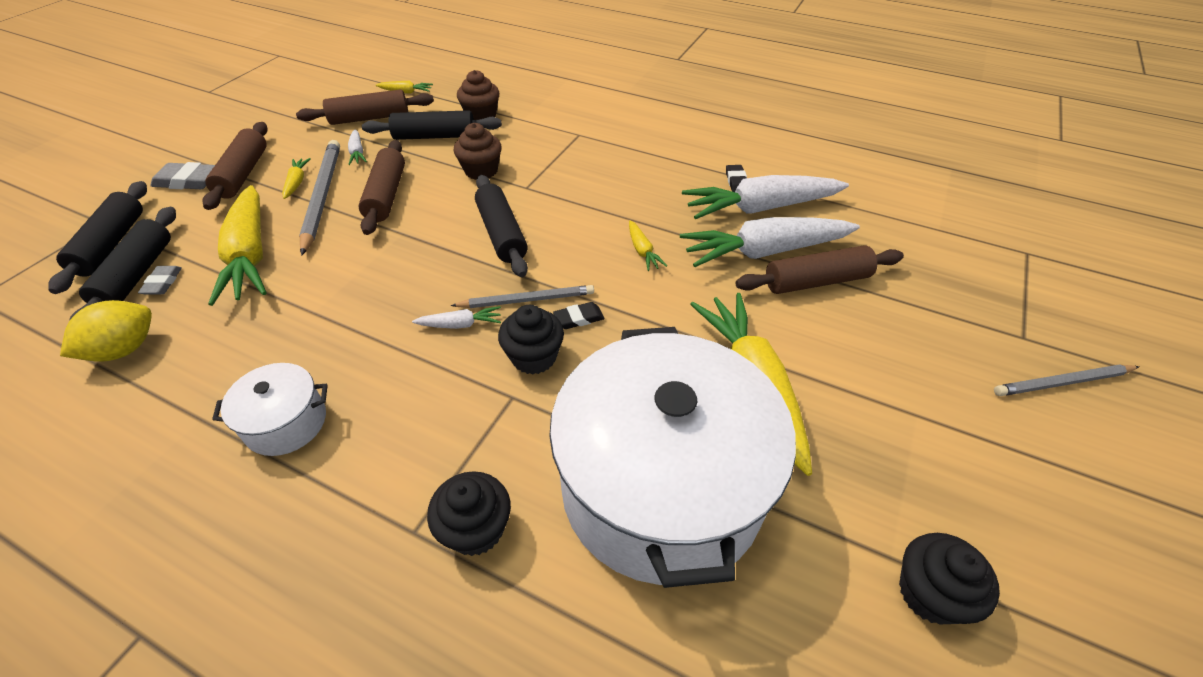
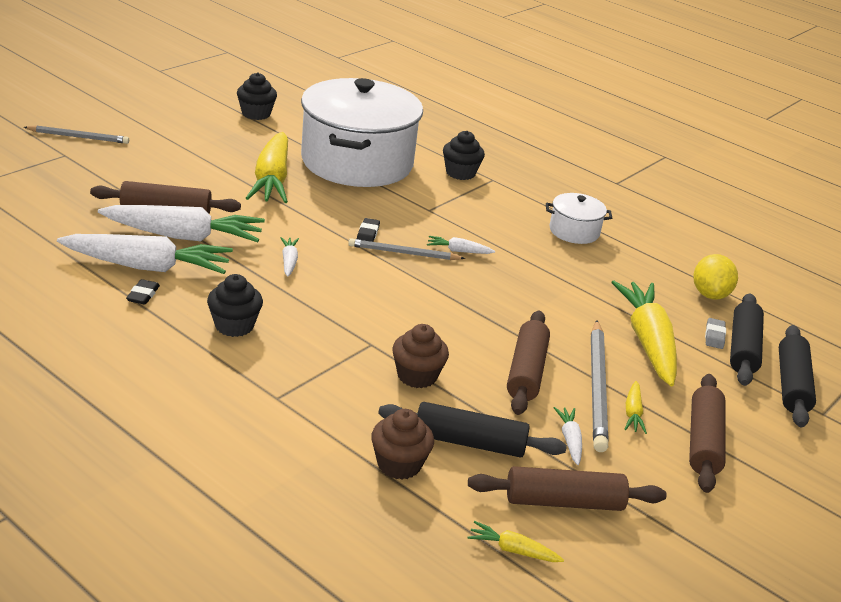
camera: 170 degrees left, 15 degrees down
(124, 349) = (710, 294): yellow lemon -> yellow lemon turned 45 degrees counterclockwise
(188, 181) = (765, 447): grey eraser -> none
(502, 233) = (410, 305): black rolling pin -> none
(534, 357) = (409, 223): black cupcake -> black cupcake (234, 325)
(579, 318) = (368, 234): black eraser -> black eraser turned 75 degrees counterclockwise
(642, 251) = (289, 261): yellow carrot -> white carrot

